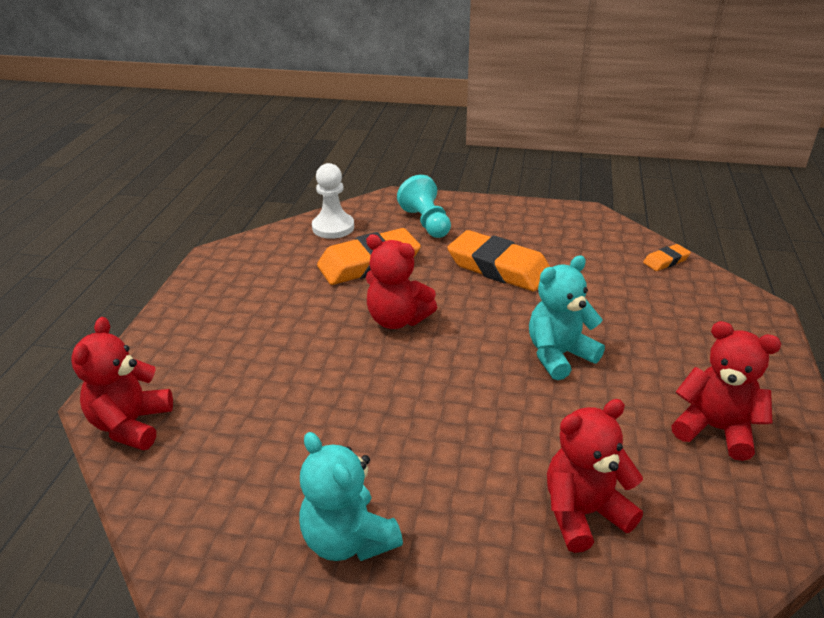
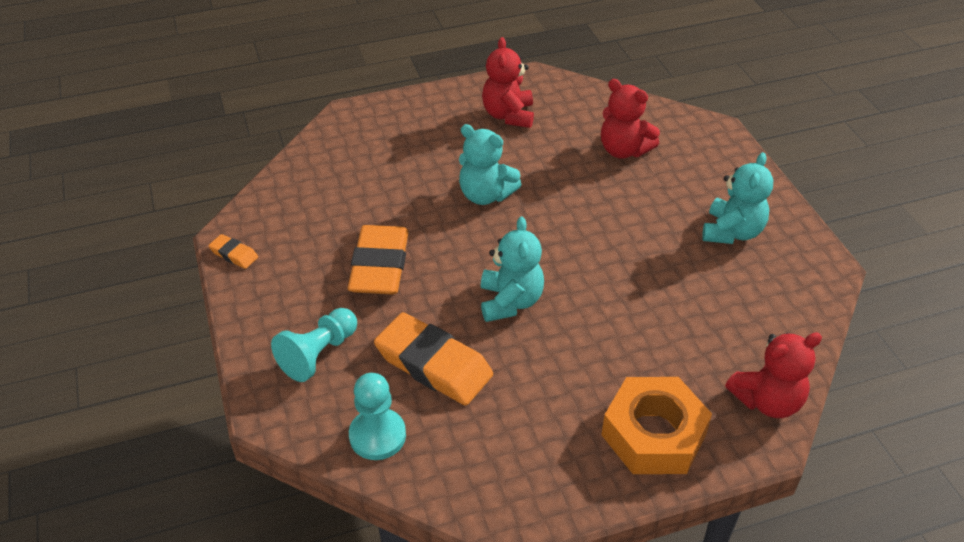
camera: 120 degrees left, 10 degrees up
(190, 340) = (653, 434): none -> orange nut
(333, 227) = (377, 436): white pawn -> turquoise pawn
(397, 319) = (510, 301): red teddy bear -> turquoise teddy bear
(666, 261) = (302, 168): orange eraser -> orange eraser (234, 254)

